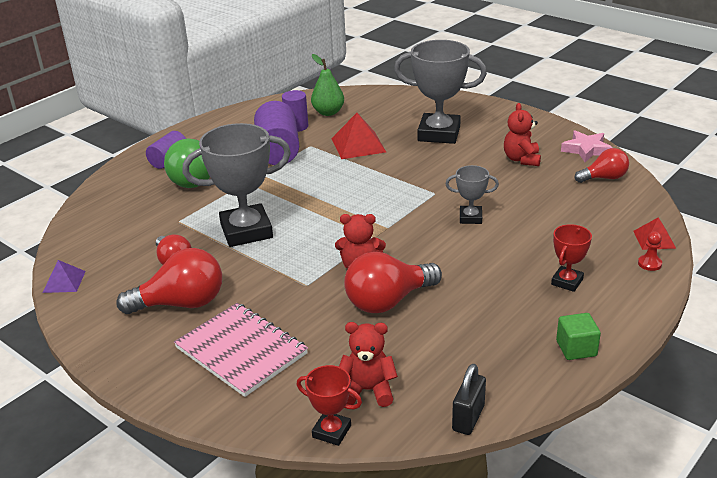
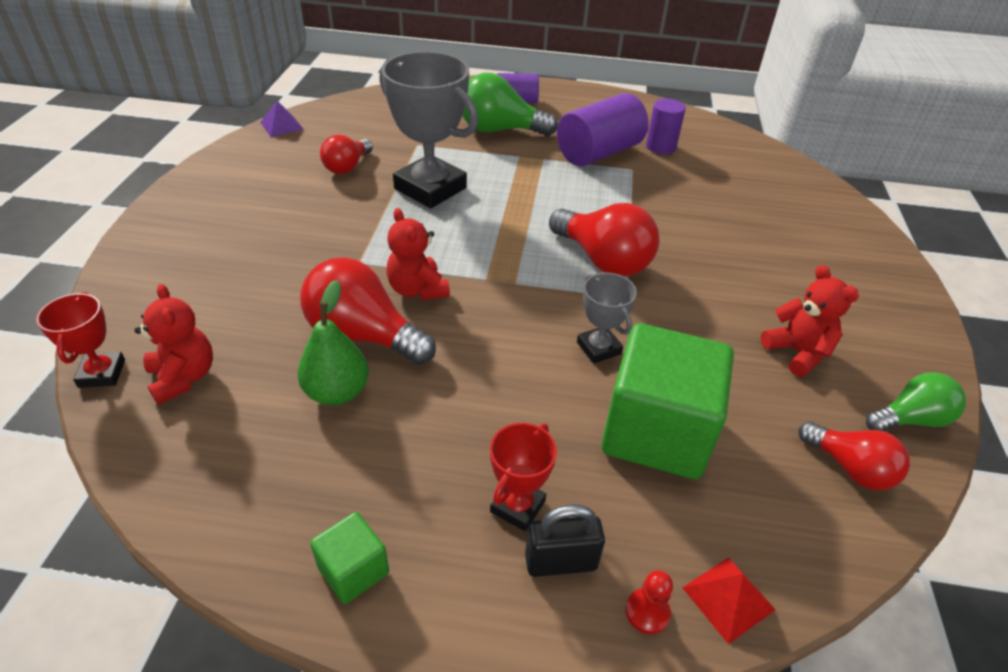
camera: 55 degrees right, 10 degrees up
(181, 304) = (281, 196): red light bulb -> red light bulb (603, 260)
(241, 351) = (221, 260): pink notebook -> none
(328, 112) = (715, 156): green pear -> green pear (337, 392)
(358, 145) = (671, 200): red pyramid -> none
(439, 134) = (771, 253): grey trophy -> none
(468, 418) = (154, 490): black padlock -> black padlock (560, 562)
(521, 159) = (797, 352): red teddy bear -> red teddy bear turned 90 degrees clockwise
(546, 222) = (656, 432): none -> green cube
(567, 282) = (517, 506): red trophy -> red trophy turned 60 degrees counterclockwise
(586, 150) = (910, 419): pink star -> green light bulb

